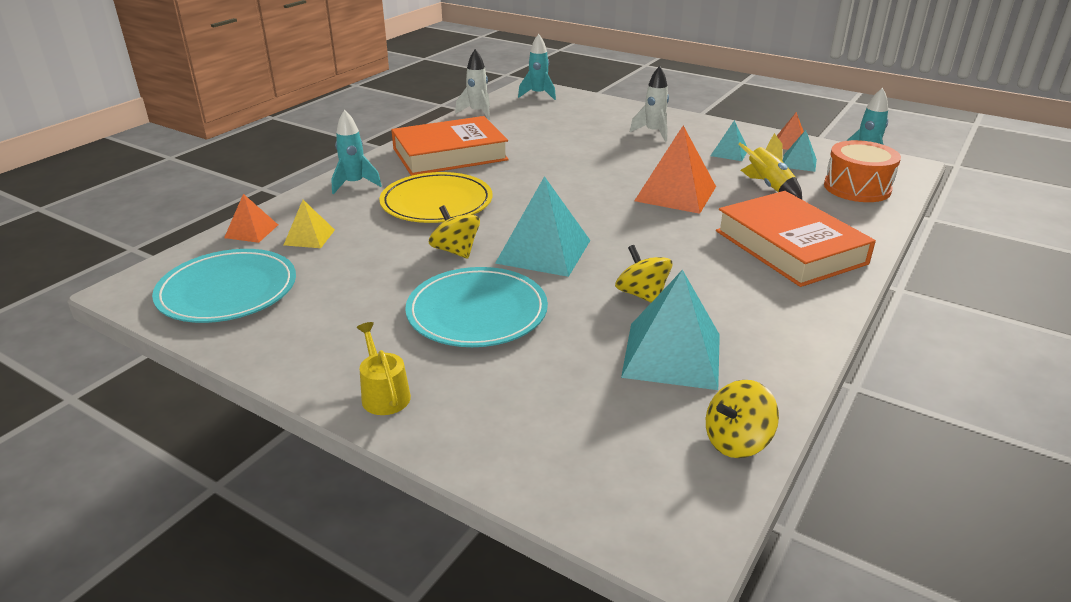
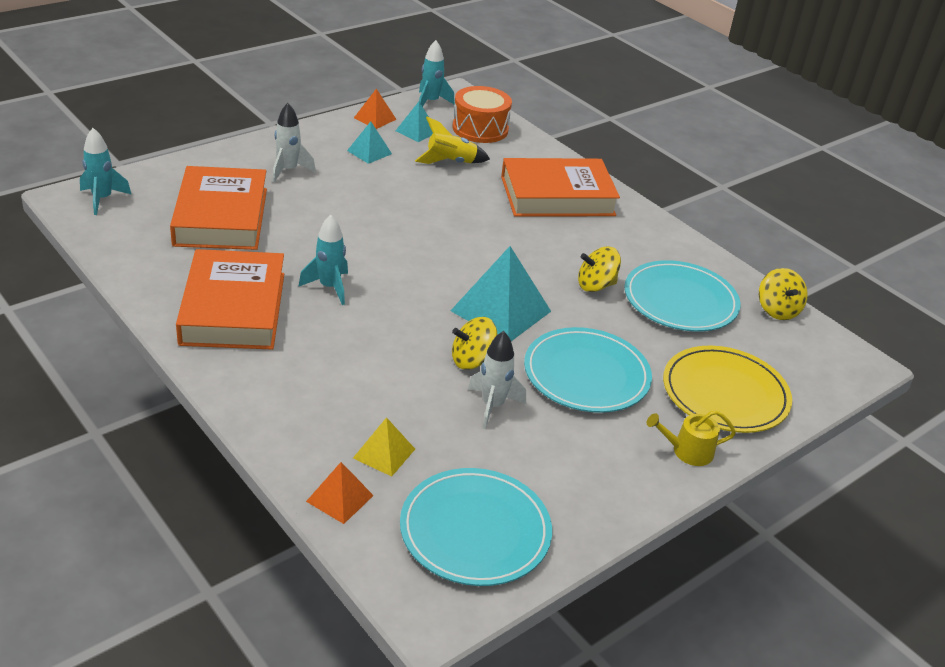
camera: 75 degrees left, 5 degrees up
(354, 184) = (264, 396): turquoise rocket -> turquoise rocket (329, 287)
(436, 202) = (357, 347): yellow plate -> yellow plate (725, 393)
(477, 113) = (118, 256): white rocket -> white rocket (493, 406)
(560, 127) = (221, 217): none -> orange book
(672, 355) = (680, 300): turquoise pyramid -> turquoise plate
(675, 193) = (433, 209): orange pyramid -> none

